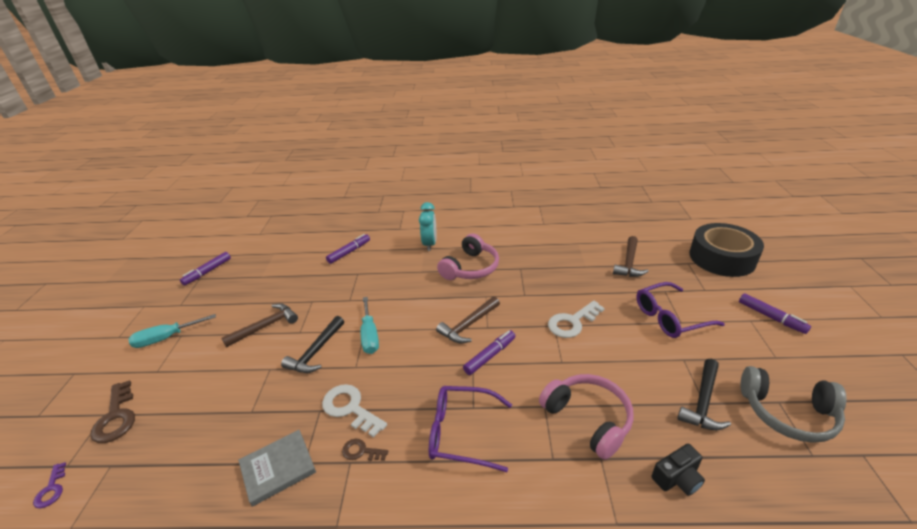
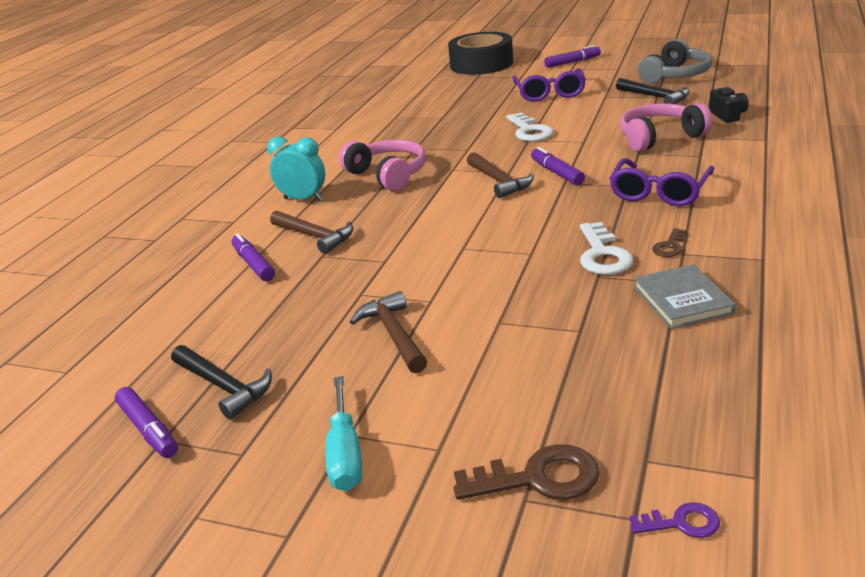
camera: 70 degrees left, 5 degrees down
(316, 351) = (484, 284): black hammer -> black hammer (223, 386)
(350, 408) = (602, 255): white key -> white key turned 60 degrees counterclockwise
(370, 335) = (476, 243): turquoise screwdriver -> none
(629, 263) = (455, 98): brown hammer -> brown hammer (315, 236)

